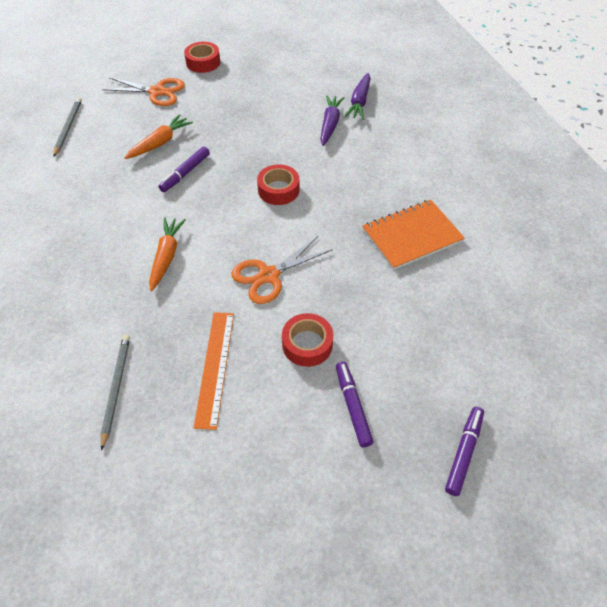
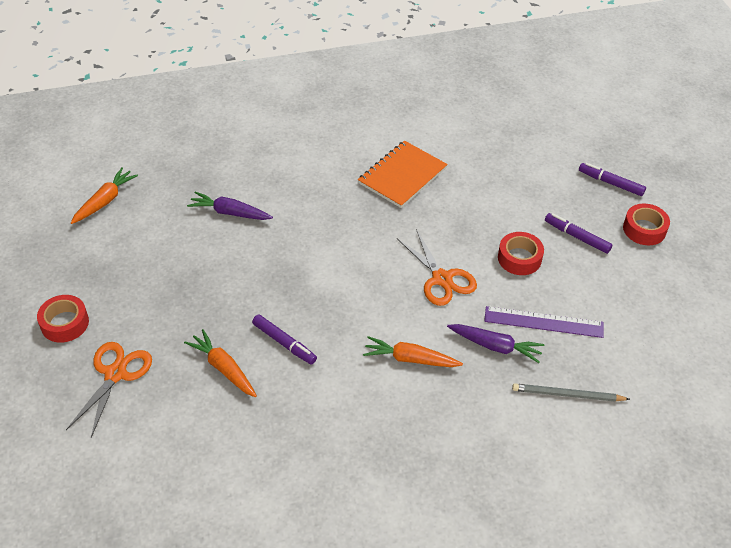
camera: 85 degrees left, 5 degrees down
(68, 127) = (164, 474): grey pencil -> none
(215, 367) = (543, 322): orange ruler -> purple ruler
(278, 190) = (326, 263): red tape -> red tape (644, 229)
(328, 59) = (105, 201): none -> orange carrot
(353, 406) = (577, 237): purple marker -> purple marker turned 45 degrees clockwise
(359, 102) = (197, 185): purple carrot -> purple carrot (495, 346)
(412, 236) = (402, 176): orange notebook -> orange notebook turned 60 degrees clockwise

